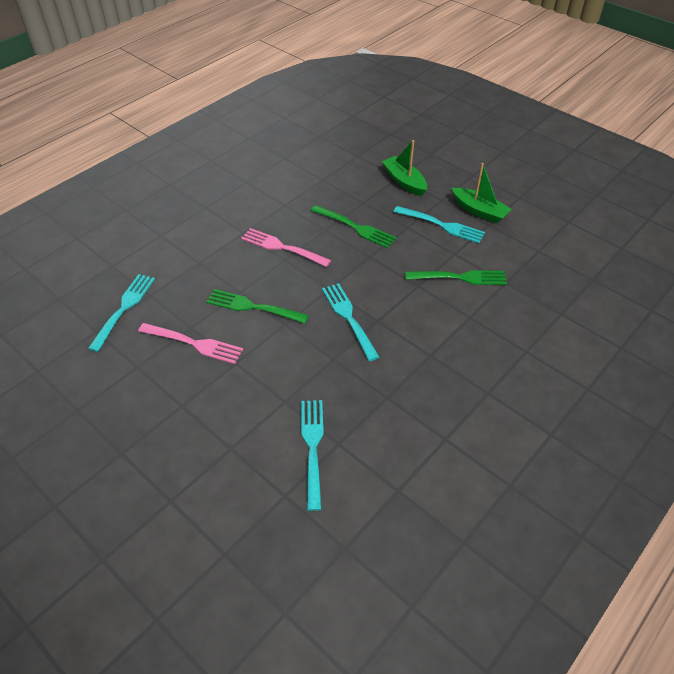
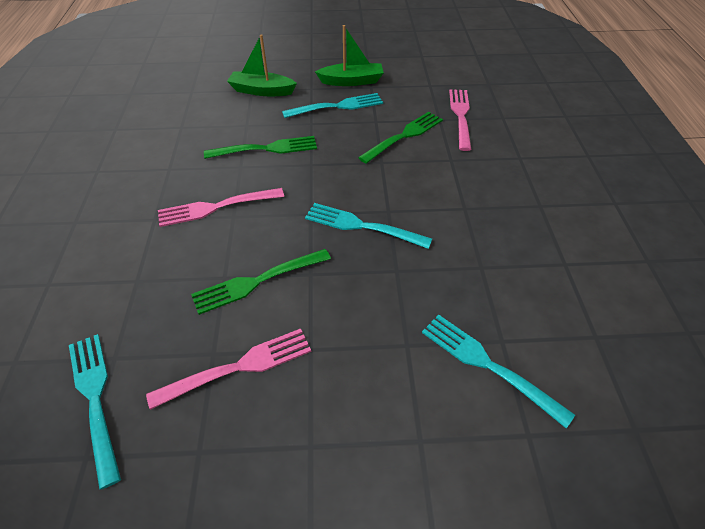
camera: 45 degrees left, 0 degrees up
(526, 291) = (461, 116): none -> pink fork

